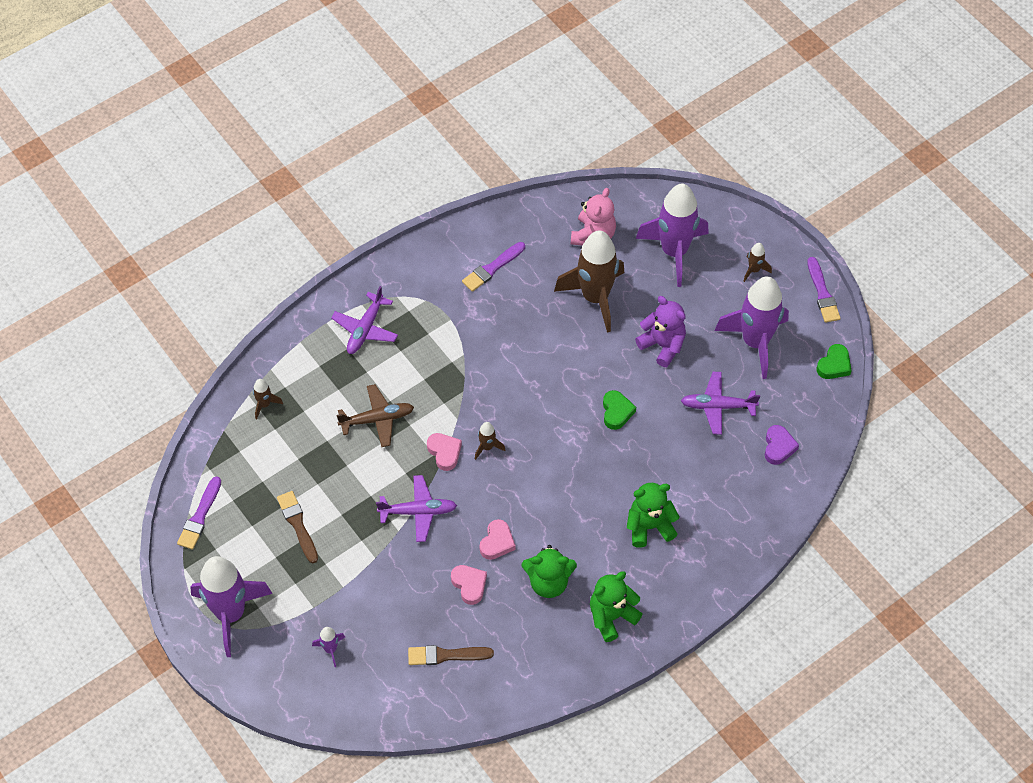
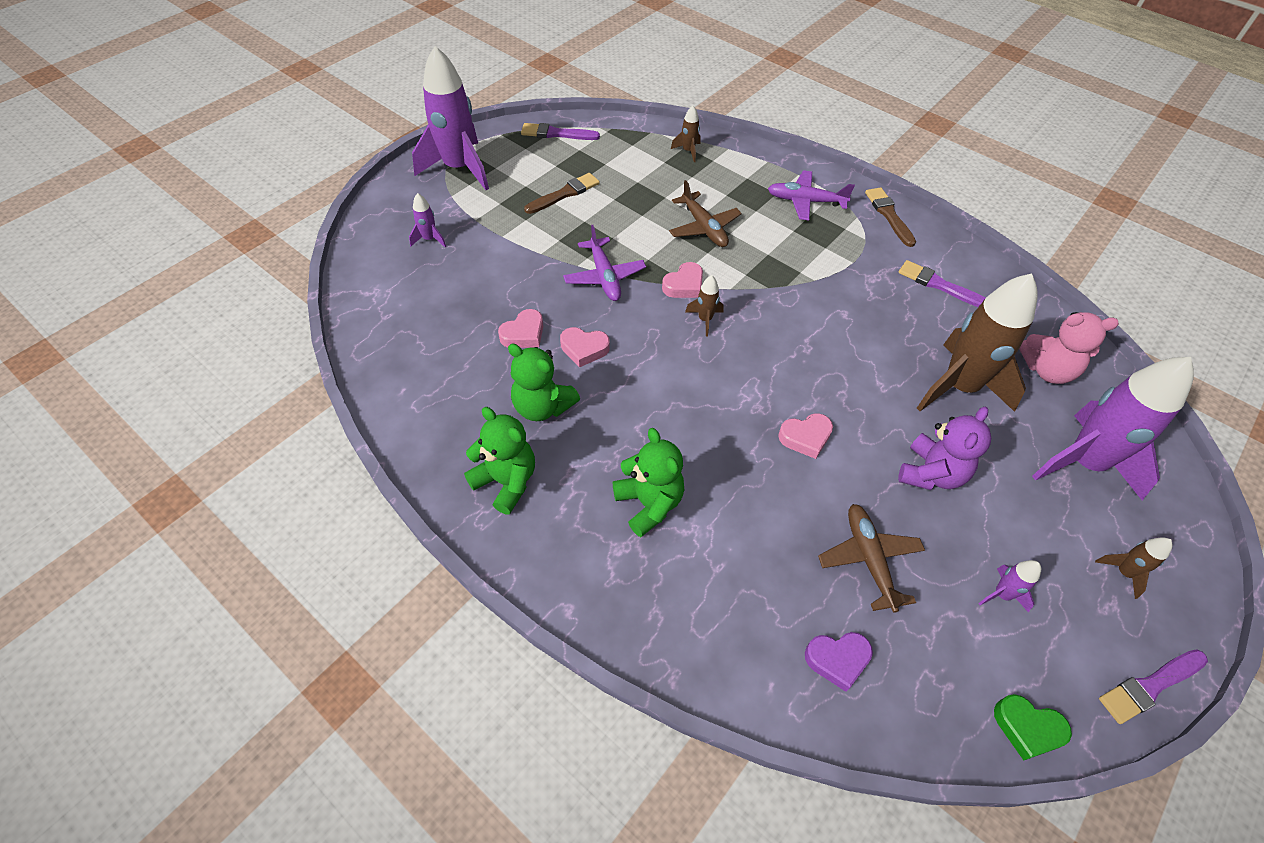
camera: 75 degrees right, 5 degrees down
(446, 655) = (432, 329): brown brush -> brown brush (889, 215)
(548, 582) = (542, 406): green teddy bear -> green teddy bear turned 45 degrees counterclockwise
(616, 412) = (805, 437): green heart -> pink heart
(717, 406) = (869, 559): purple plane -> brown plane
(755, 342) = (1001, 594): purple rocket -> purple rocket, size x0.42

